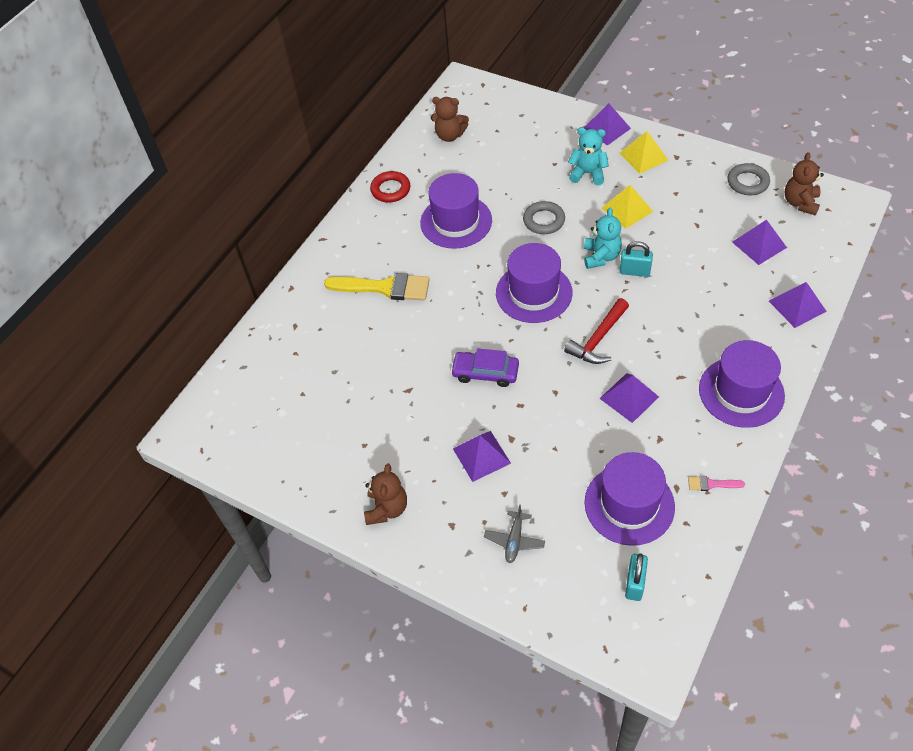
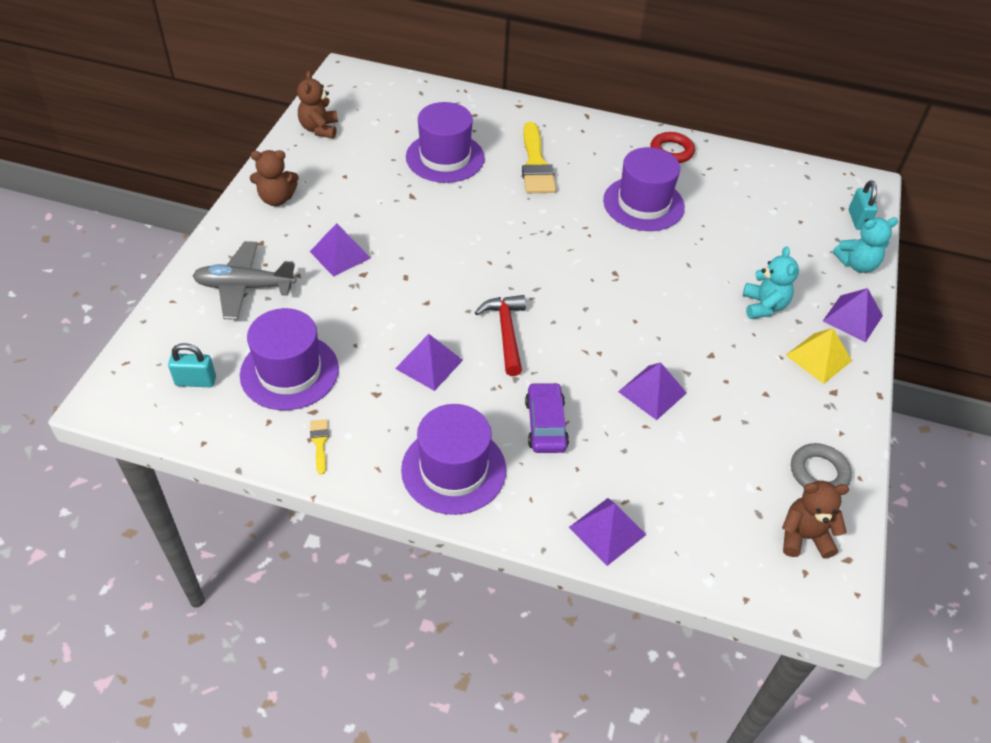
camera: 70 degrees right, 5 degrees down
(449, 135) = (773, 184): brown teddy bear -> brown teddy bear (319, 129)
(485, 373) = (442, 247): purple car -> purple car (546, 424)
(514, 540) = (245, 287): grey plane -> grey plane, size x1.76
(534, 293) = (559, 274): purple hat -> purple hat (445, 157)
(544, 220) = (670, 273): grey ring -> none
(598, 339) = (506, 332): red hammer -> red hammer turned 60 degrees clockwise
(601, 256) = (631, 327): turquoise teddy bear -> turquoise teddy bear (857, 264)
(627, 209) = (717, 346): yellow pyramid -> none
(634, 271) = (617, 359): turquoise padlock -> turquoise padlock (857, 220)
(711, 484) = (319, 443): pink brush -> yellow brush
(759, 244) = (705, 487): purple pyramid -> purple pyramid (652, 392)

